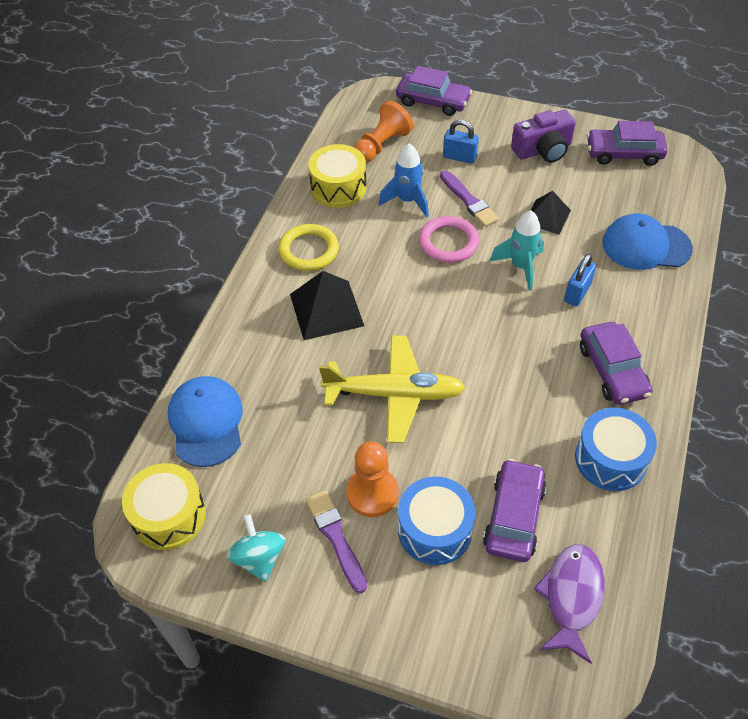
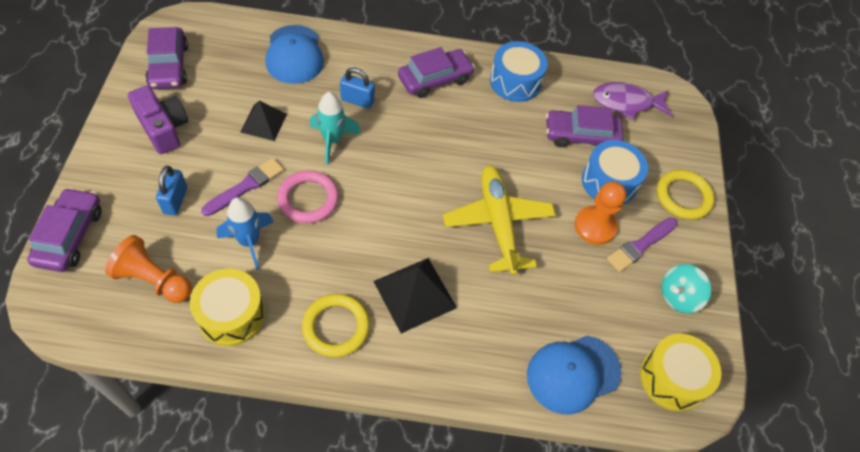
camera: 110 degrees left, 5 degrees up
(398, 619) = (683, 197): none -> yellow ring

